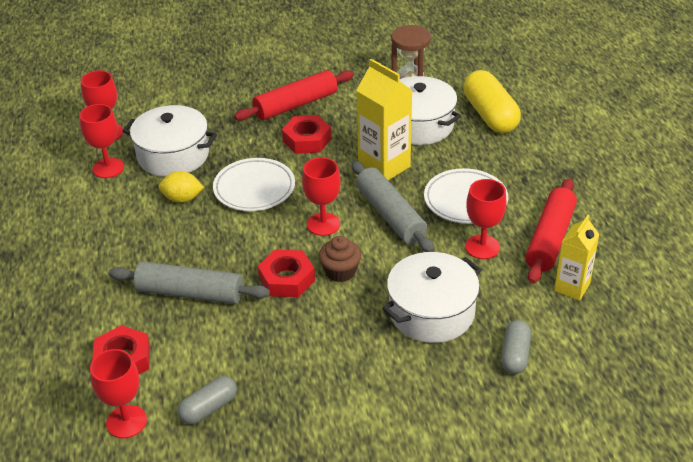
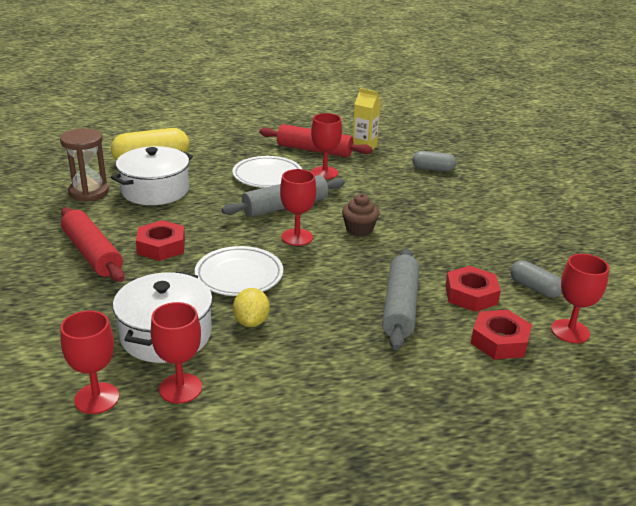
camera: 95 degrees left, 10 degrees down
(287, 279) = (372, 254): red nut -> red nut (471, 295)
(384, 166) = (215, 208): yellow carton -> none
(431, 312) = (399, 194): white pot -> none

